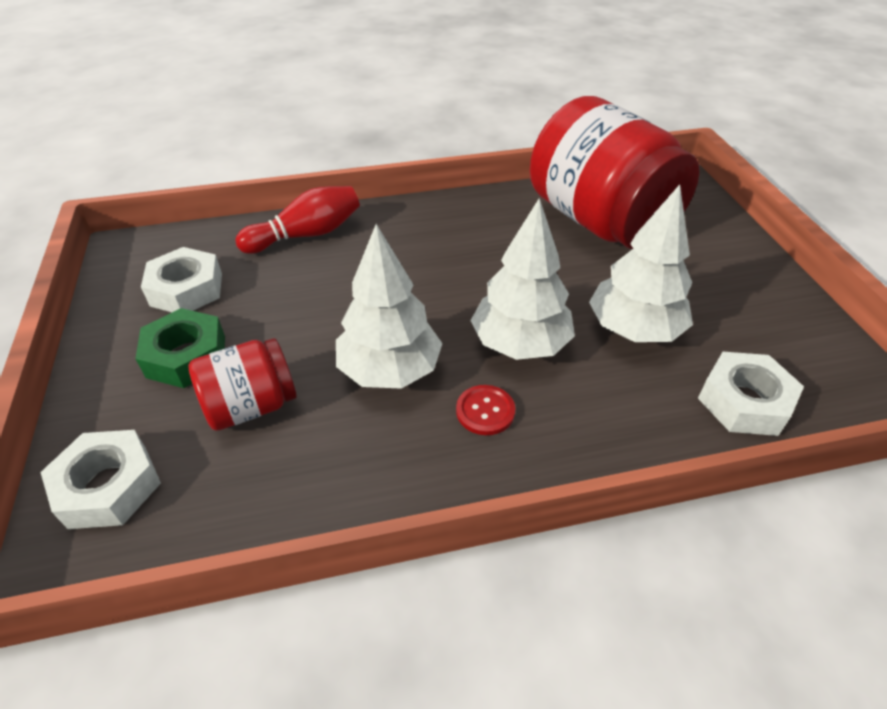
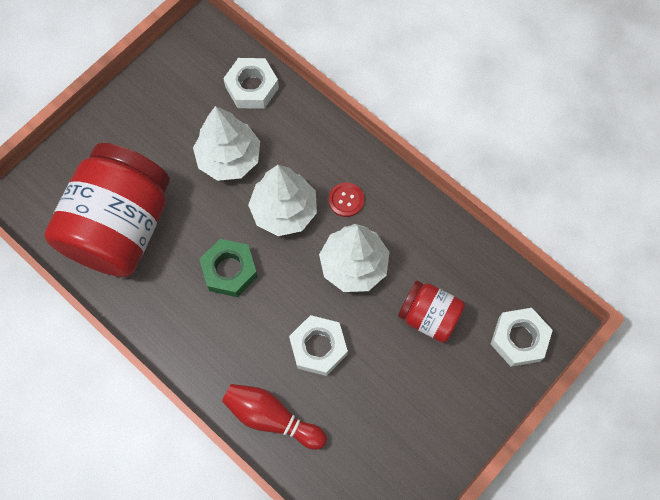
camera: 125 degrees left, 25 degrees up
(186, 289) = (380, 445): white nut -> white nut (318, 347)
(186, 356) = (427, 385): green nut -> green nut (229, 270)

